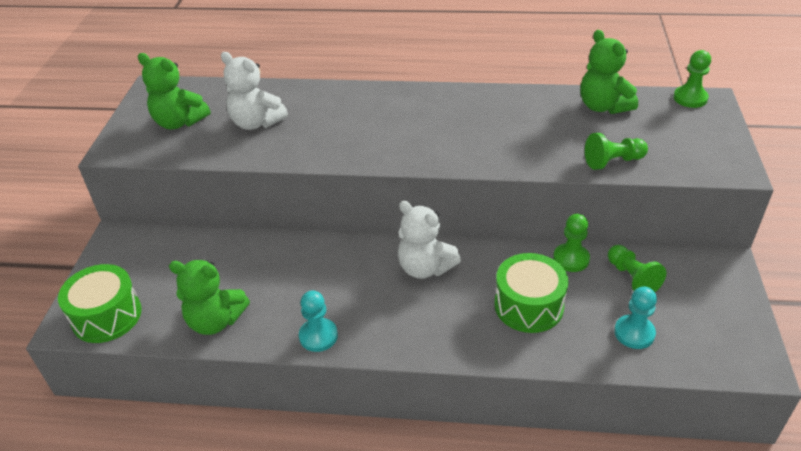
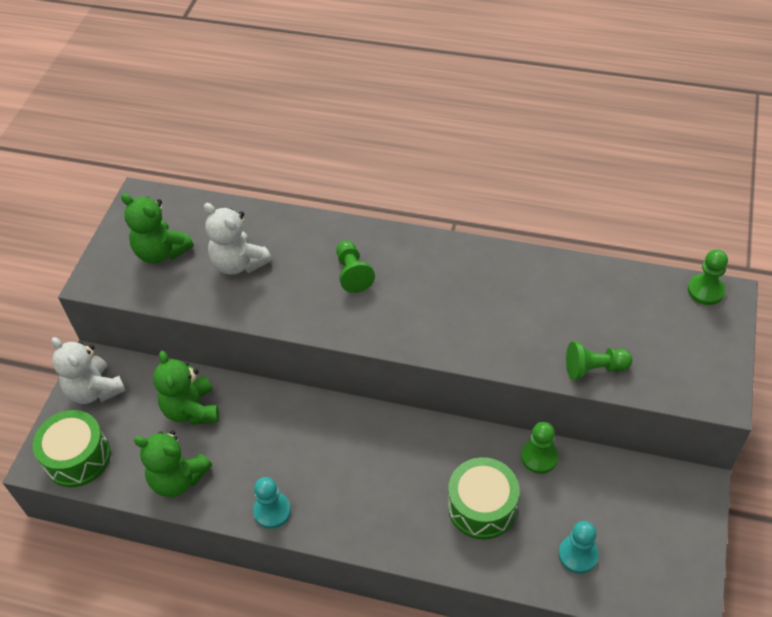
camera: 10 degrees right, 10 degrees up
(425, 268) = (389, 446): white teddy bear -> white teddy bear (95, 390)
(603, 106) = (607, 290): green teddy bear -> green teddy bear (191, 410)
(632, 278) = (595, 489): green pawn -> green pawn (353, 273)

